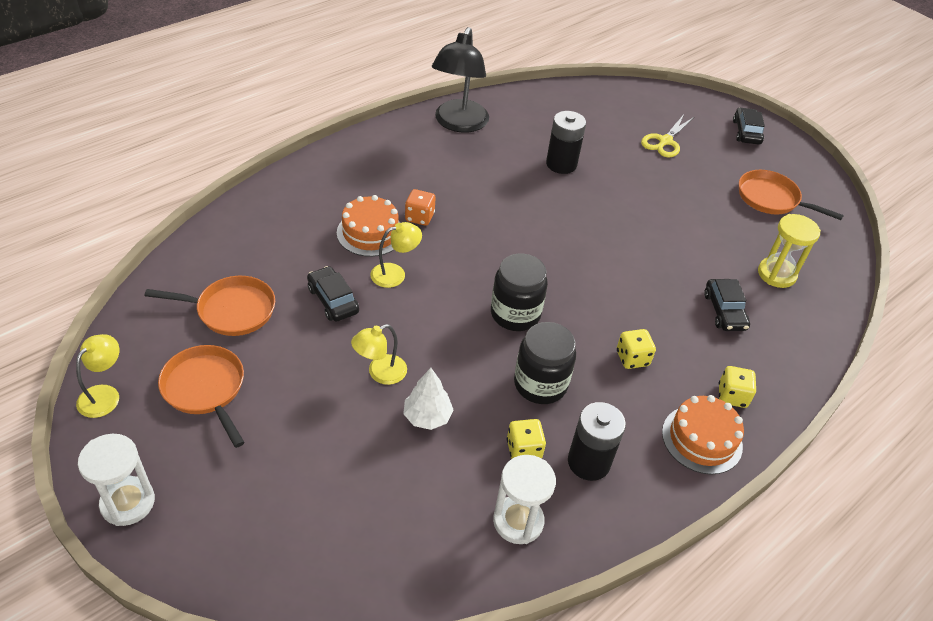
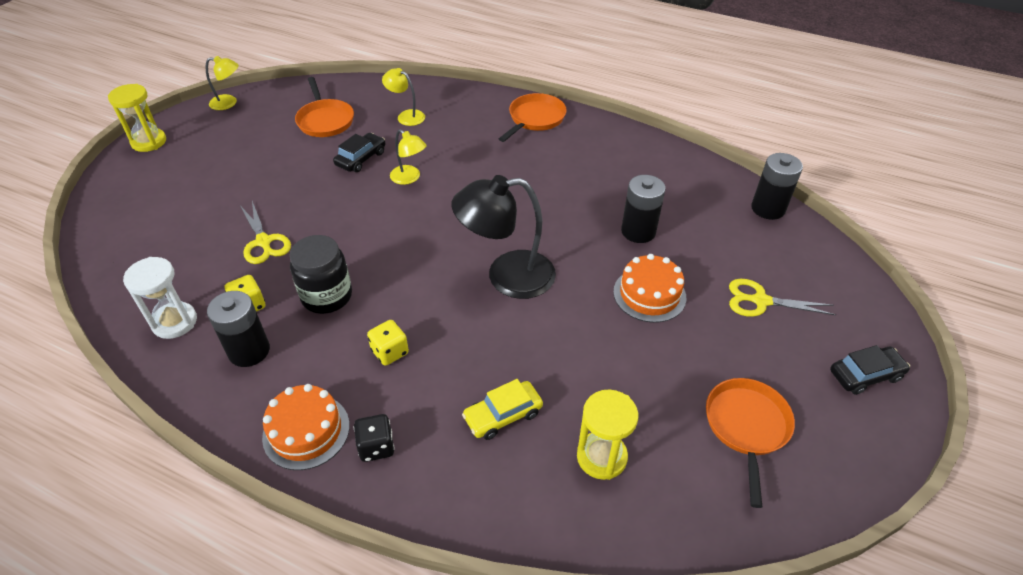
camera: 70 degrees right, 0 degrees up
(128, 503) = (149, 142): white hourglass -> yellow hourglass
(206, 389) = (248, 136): orange pan -> orange pan (535, 119)
(370, 233) = (447, 151): orange cake -> orange cake (649, 294)
(380, 373) = (297, 204): yellow lamp -> yellow lamp (406, 116)
(419, 217) = (486, 169): orange dice -> none
(427, 417) = (264, 242): white tree -> yellow scissors
(458, 124) = (634, 152): black lamp -> black lamp (507, 276)
(515, 314) = (403, 258): black jar -> none
(573, 93) = (768, 208): none -> black battery
(724, 311) = (503, 415): black car -> yellow car
(732, 396) = (376, 447): yellow dice -> black dice

